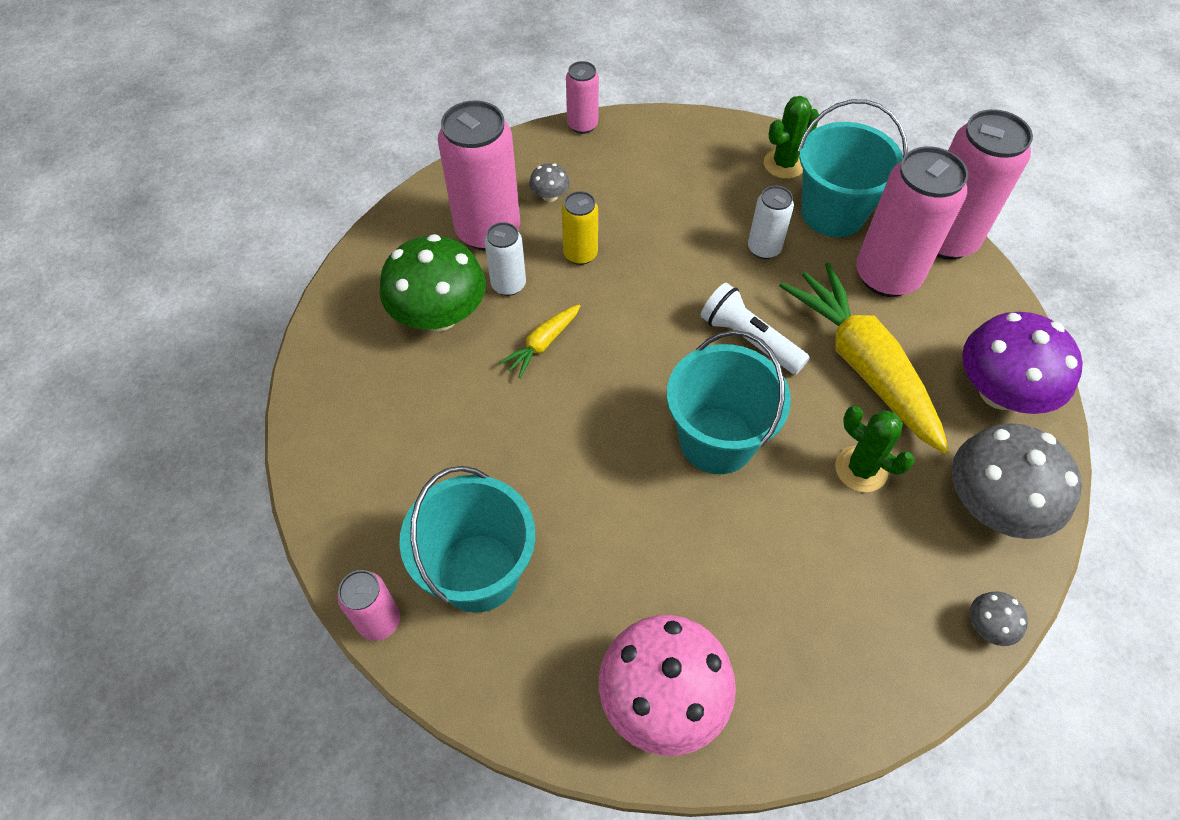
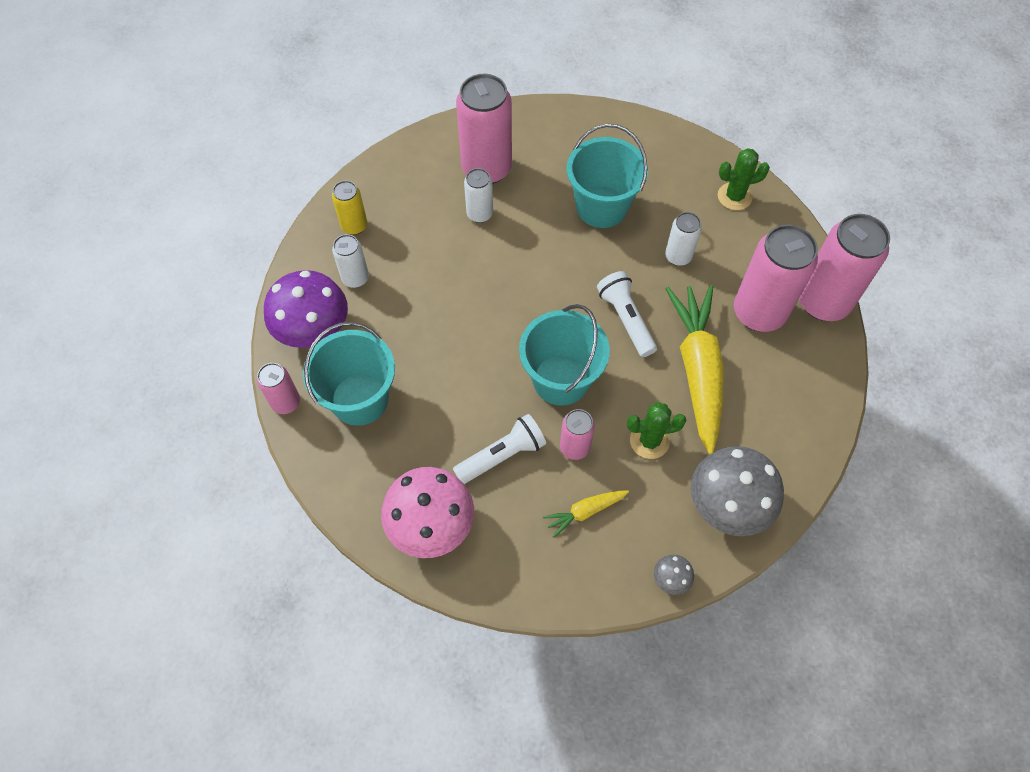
camera: 25 degrees right, 5 degrees up
(391, 420) = (355, 278): none -> white can
(439, 315) = (422, 218): green mushroom -> none
(543, 344) = (480, 265): yellow carrot -> yellow carrot (585, 512)
(550, 196) = (544, 158): grey mushroom -> none
(580, 254) = (541, 210): yellow can -> yellow can (354, 226)
(582, 125) = (598, 111): pink can -> pink can (574, 447)
(700, 565) = (502, 455): none -> white flashlight
(833, 213) = (748, 249): turquoise bucket -> turquoise bucket (601, 207)
(861, 469) = (649, 441): green cactus -> green cactus turned 75 degrees counterclockwise
(999, 392) = (787, 430): purple mushroom -> purple mushroom (313, 329)

